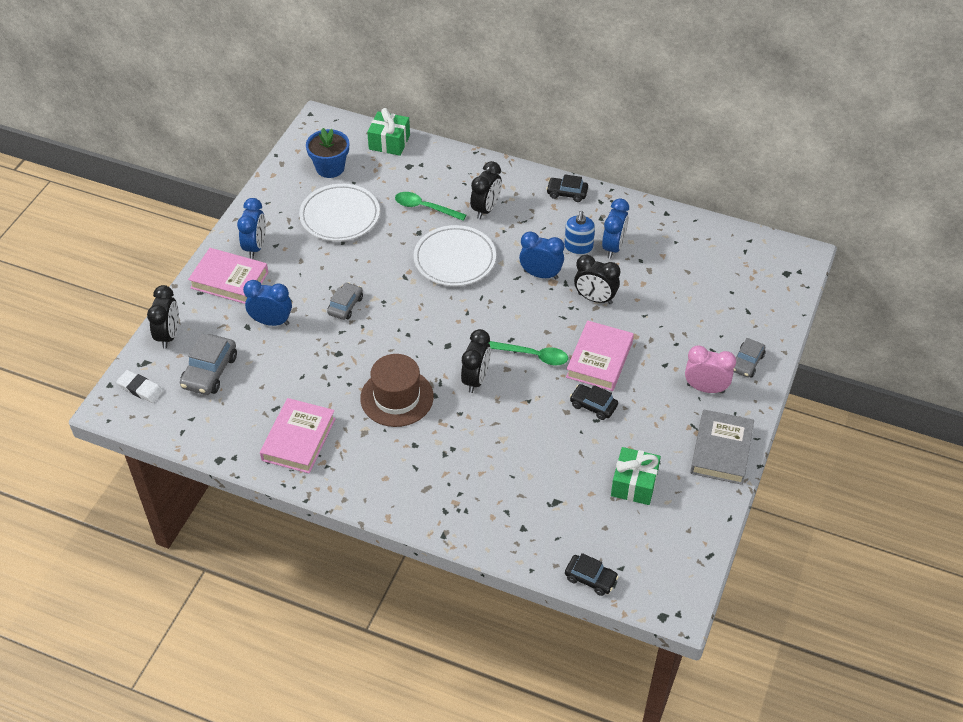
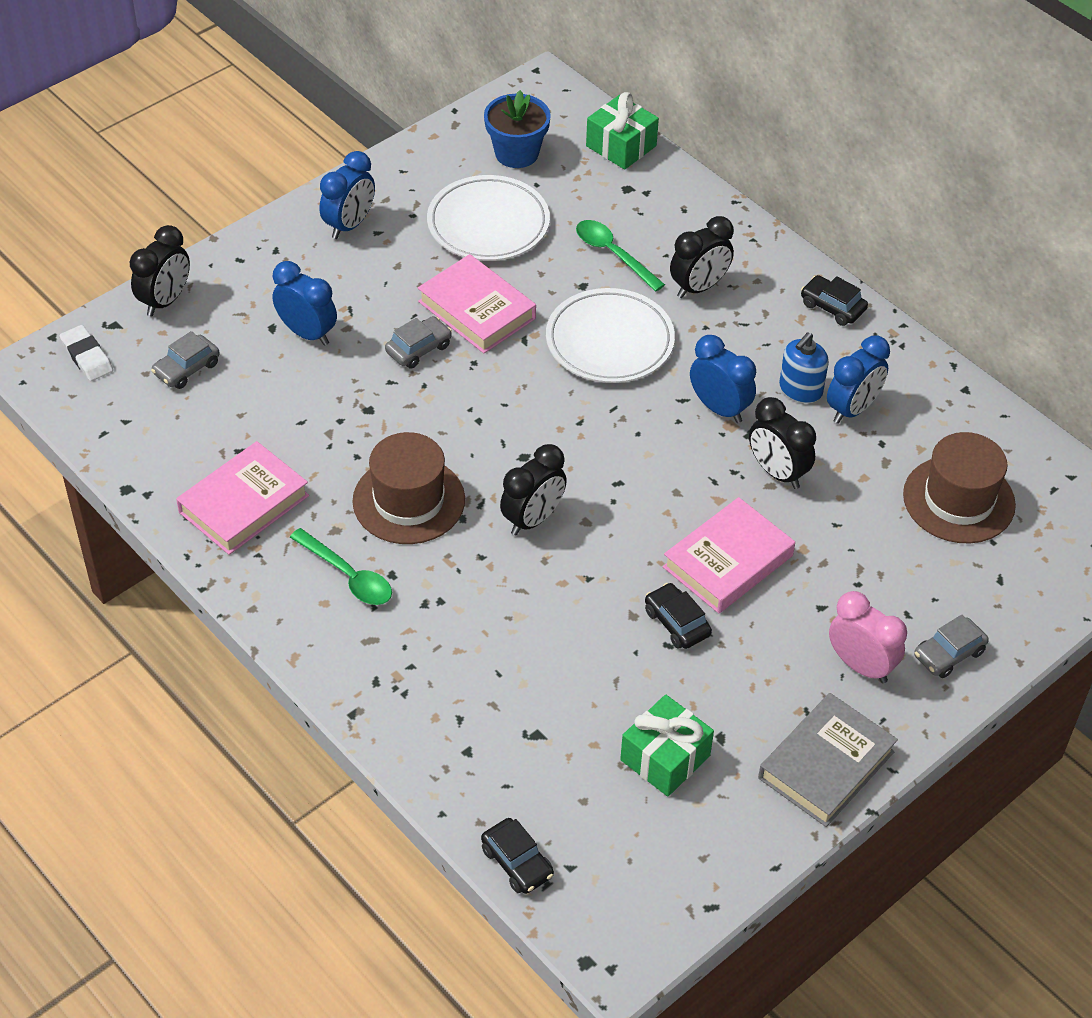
camera: 25 degrees right, 0 degrees up
(209, 372) = (186, 368): grey car -> grey car, size x0.65
(229, 280) = (287, 257): pink book -> pink book (476, 310)
(533, 356) = (635, 518): green spoon -> green spoon (348, 576)
(700, 276) = (958, 500): none -> brown hat

